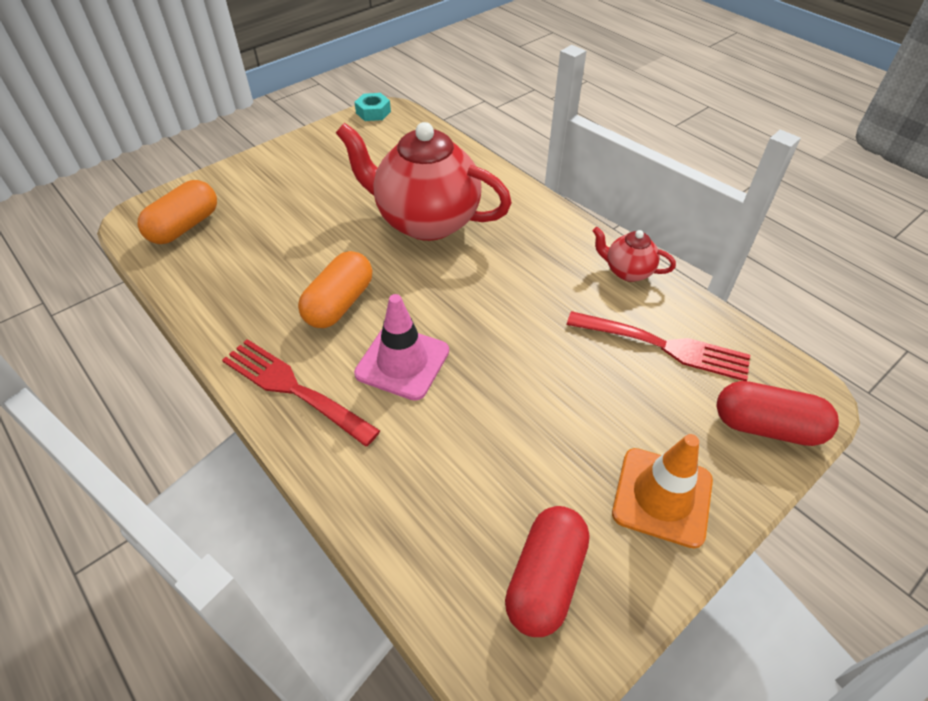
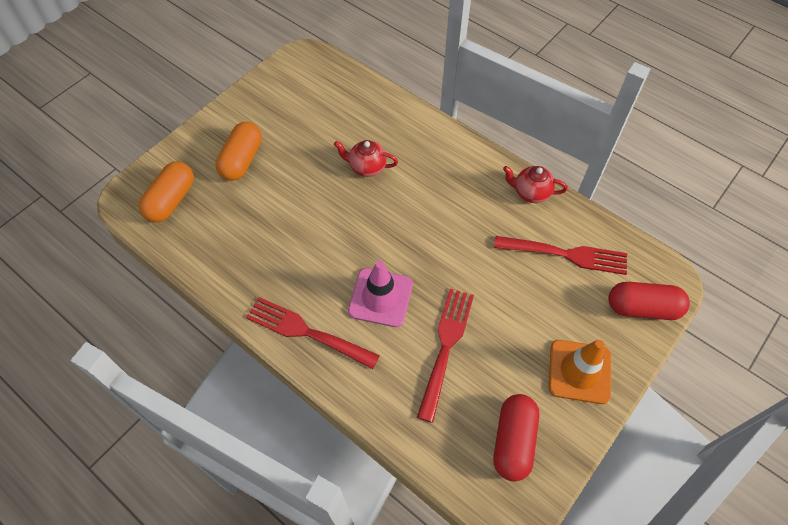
camera: 10 degrees left, 10 degrees up
(339, 303) = (319, 254): orange capsule -> orange capsule (242, 160)
(373, 112) = (293, 58): turquoise nut -> none
(426, 221) = (367, 167): red teapot -> red teapot, size x0.45
(474, 435) = (446, 347): none -> red fork

